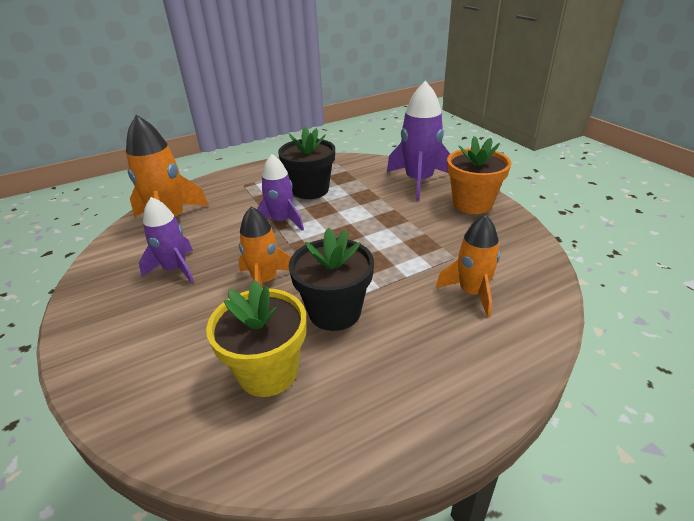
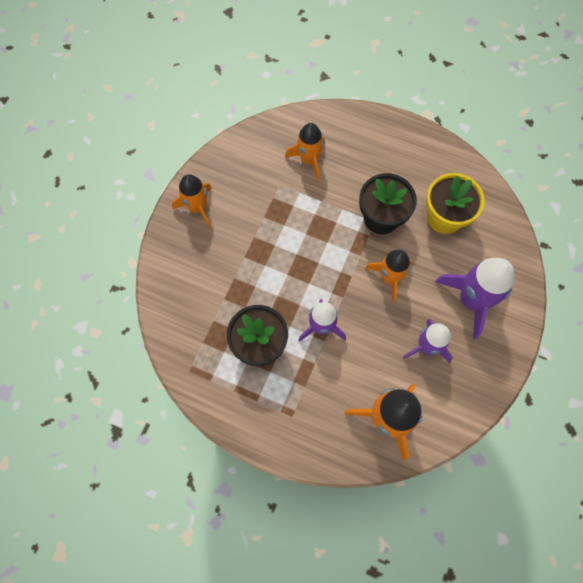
camera: 130 degrees left, 35 degrees up
(419, 181) = (183, 266): purple rocket -> purple rocket (471, 299)
(472, 204) = (197, 207): orange flower pot -> orange rocket

